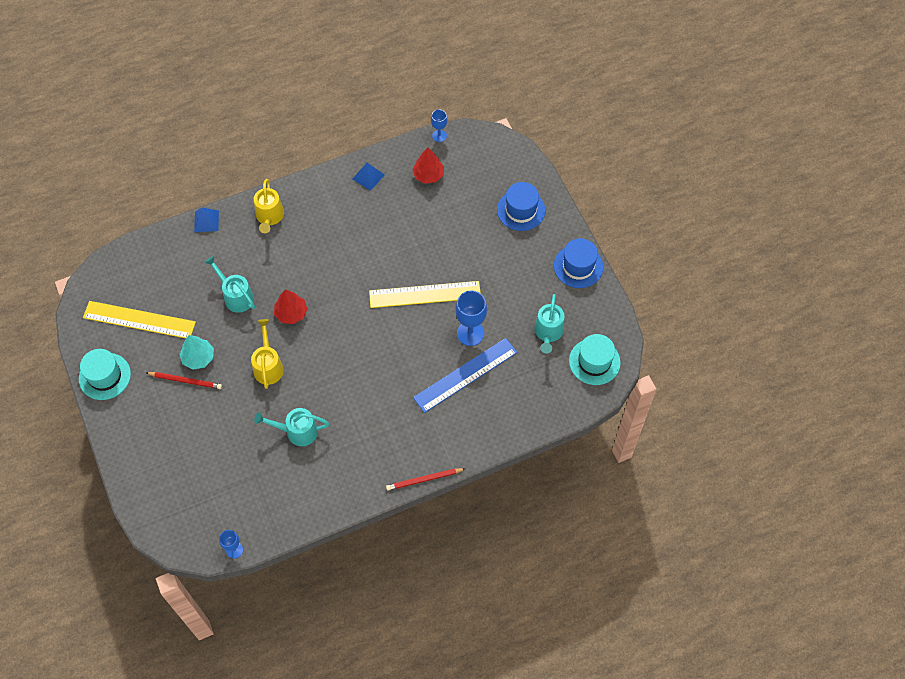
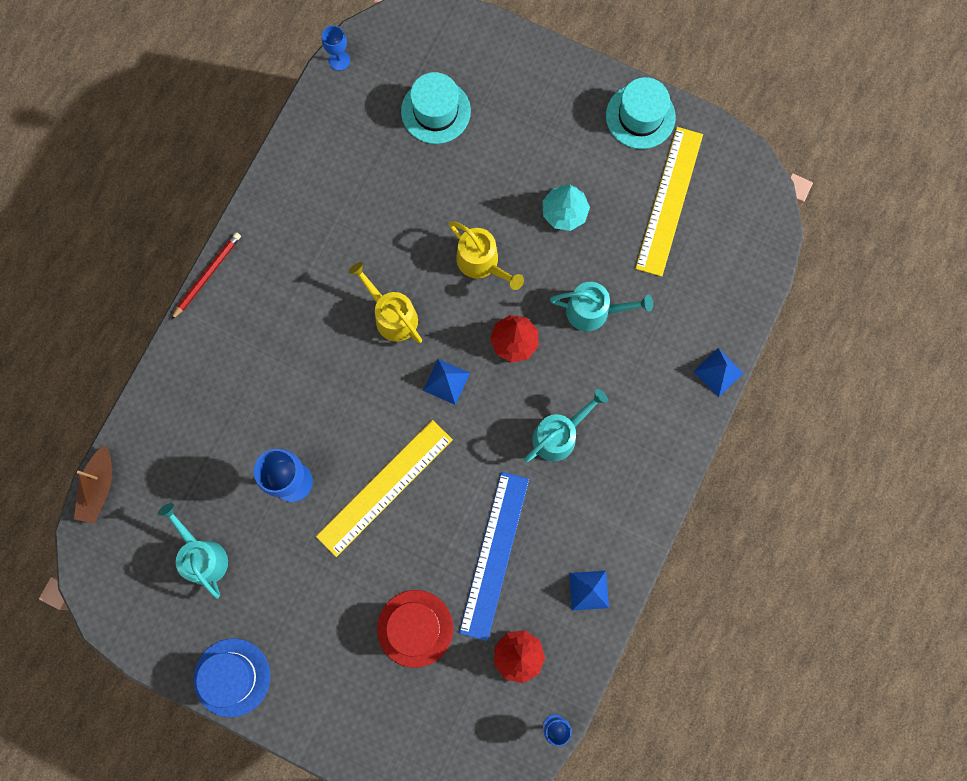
camera: 140 degrees right, 15 degrees up
(139, 320) = (669, 201): yellow ruler -> yellow ruler turned 45 degrees counterclockwise
(185, 381) = (553, 178): red pencil -> none
(269, 217) = (652, 437): yellow watering can -> yellow watering can (392, 315)
(297, 431) = (385, 219): turquoise watering can -> turquoise watering can (559, 435)
(345, 321) = (446, 381): none -> blue pyramid
(465, 375) = (257, 426): blue ruler -> blue ruler (494, 555)
(467, 221) = (415, 628): none -> red hat
(521, 210) = (363, 700): blue hat -> none
(578, 409) = (98, 488): none -> brown boat
(594, 361) = (121, 562): turquoise hat -> turquoise hat (436, 111)

